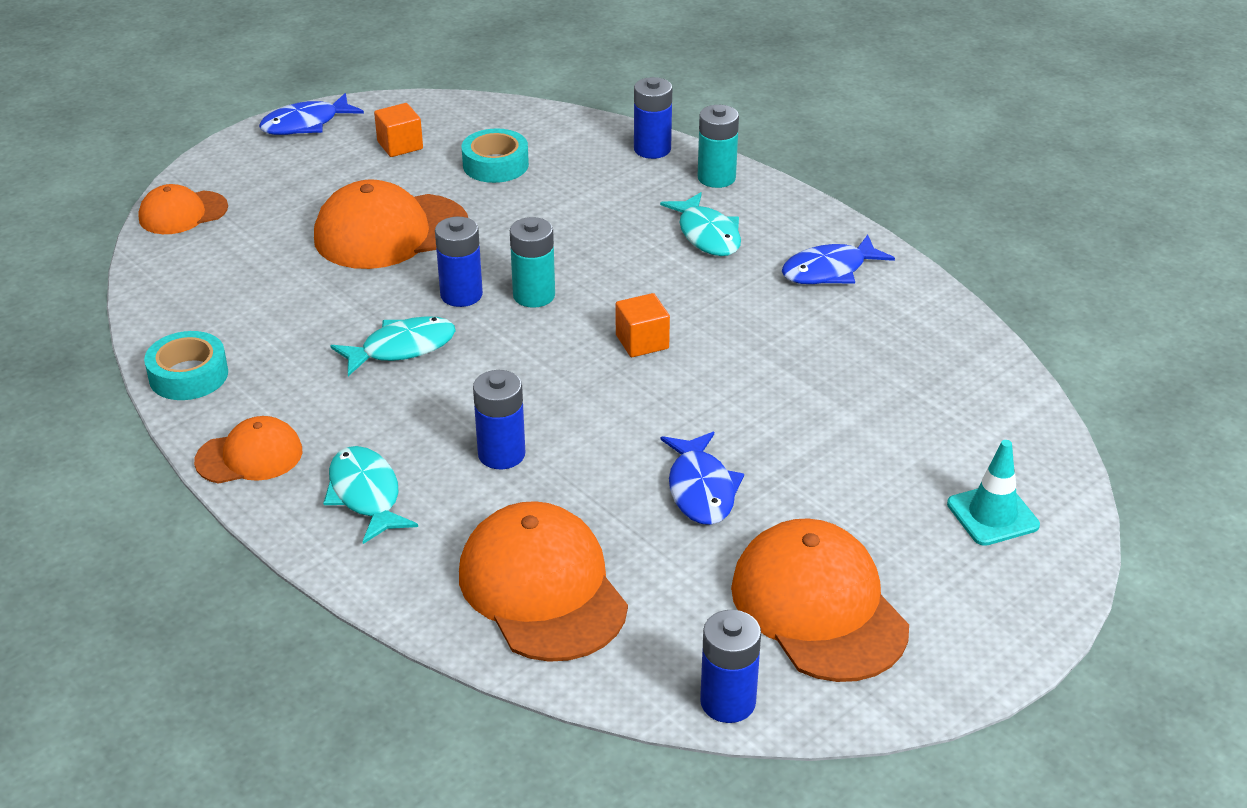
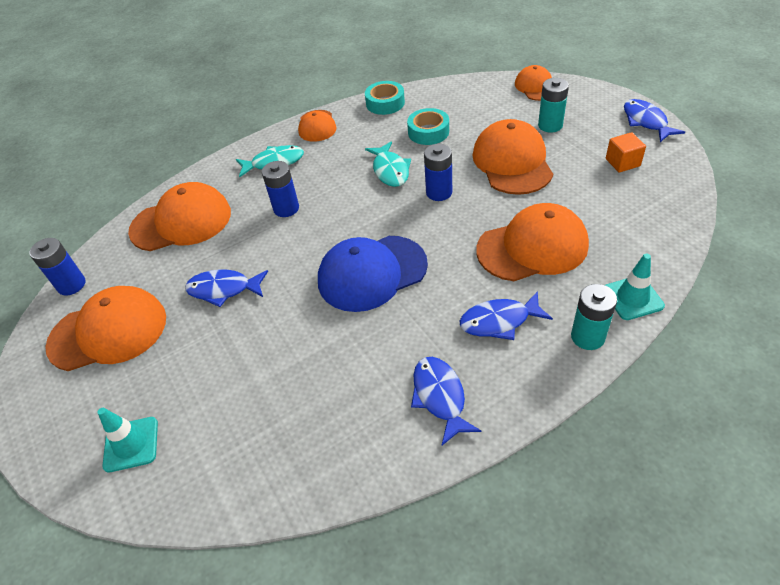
camera: 105 degrees right, 10 degrees up
(495, 165) = (599, 208): turquoise tape -> turquoise tape (428, 132)
(534, 295) = (433, 224): turquoise battery -> turquoise battery (550, 125)
(575, 213) = (532, 247): none -> orange cap
(642, 342) = (372, 273): orange cube -> blue cap
(652, 149) = (632, 298): blue battery -> turquoise traffic cone
(707, 235) = (499, 321): turquoise fish -> blue fish

